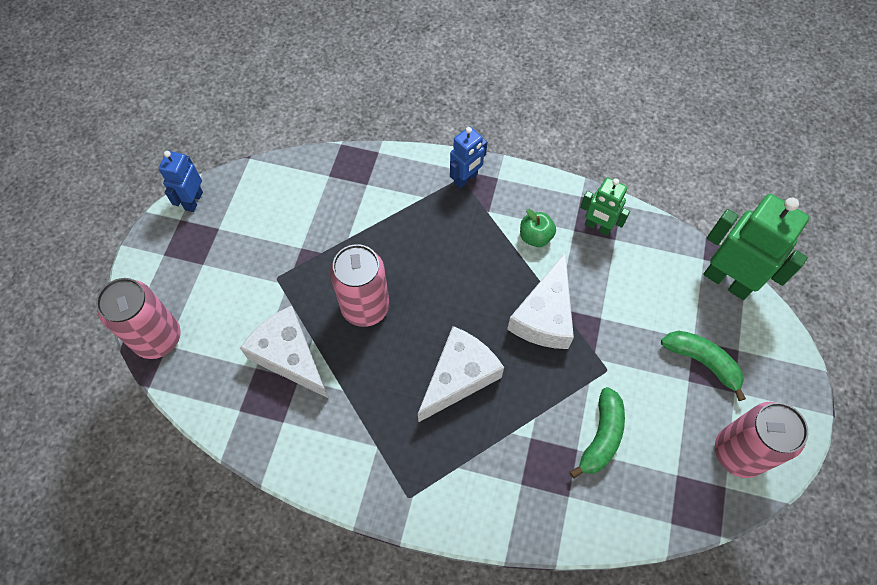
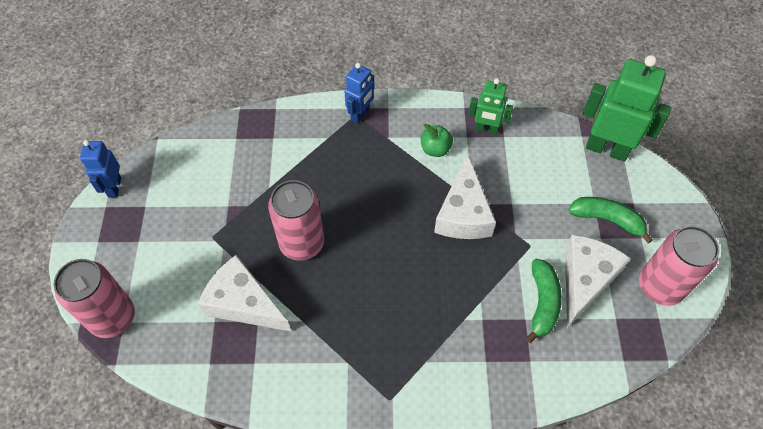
camera: 15 degrees left, 5 degrees down
(459, 377) = (403, 283): white cheese -> white cheese (585, 280)

